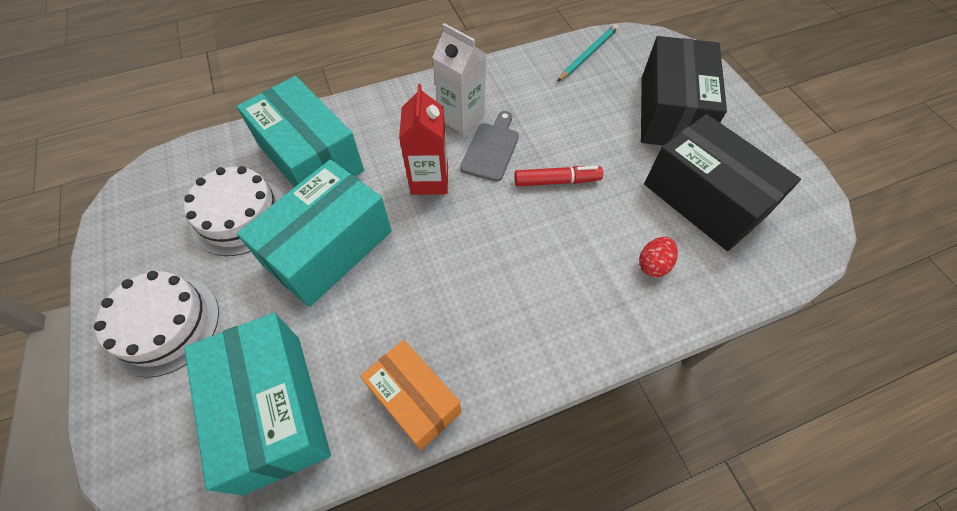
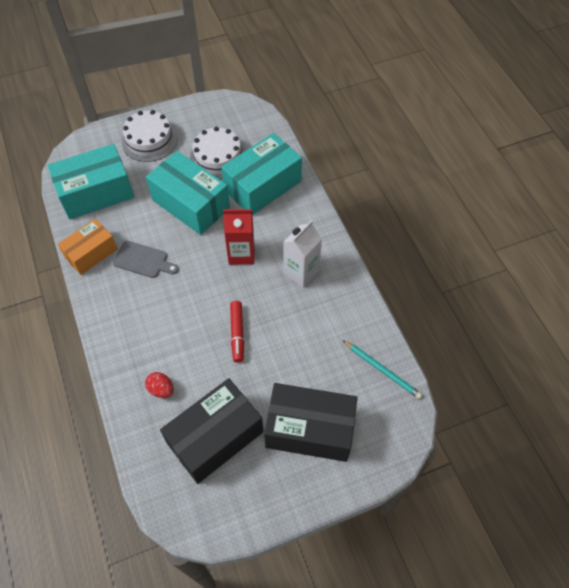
camera: 90 degrees right, 0 degrees up
(491, 149) = (269, 291): grey cutting board -> grey cutting board (143, 260)

